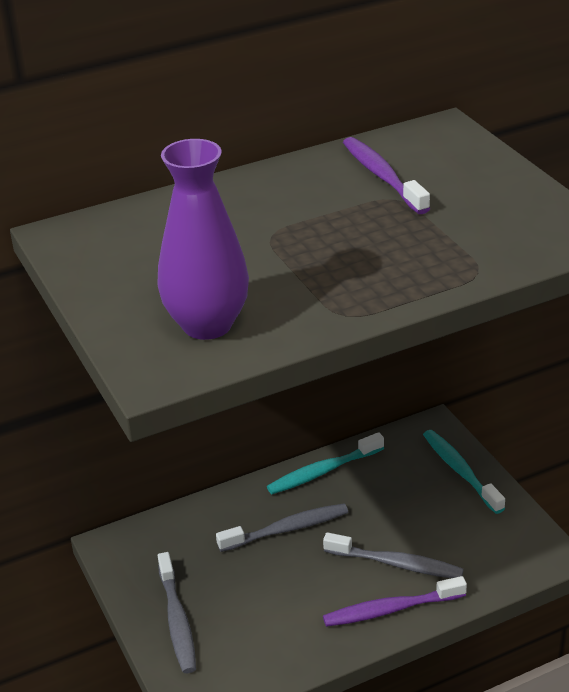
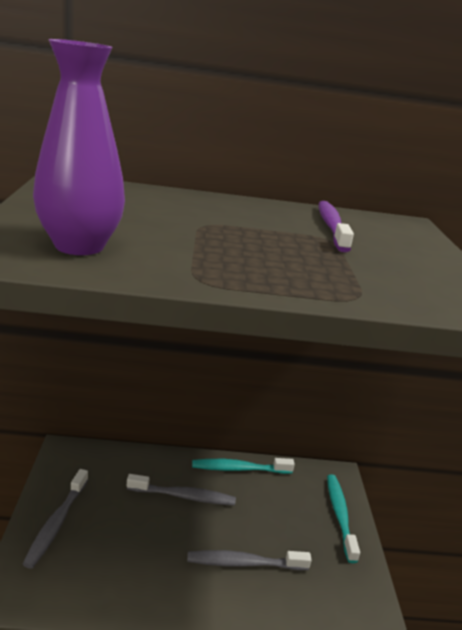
camera: 20 degrees right, 10 degrees down
(390, 609) = (213, 599): purple toothbrush -> none
(396, 564) = (244, 563): grey toothbrush -> grey toothbrush turned 135 degrees clockwise

